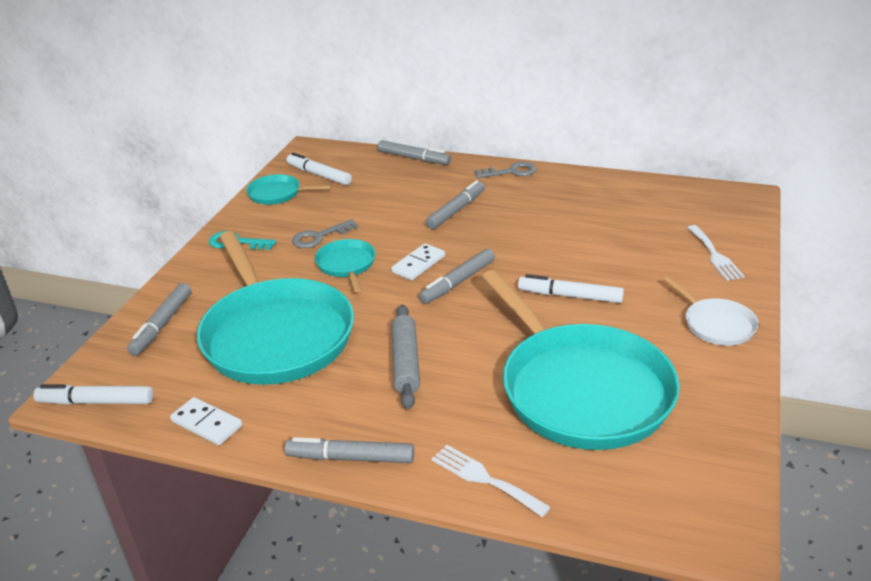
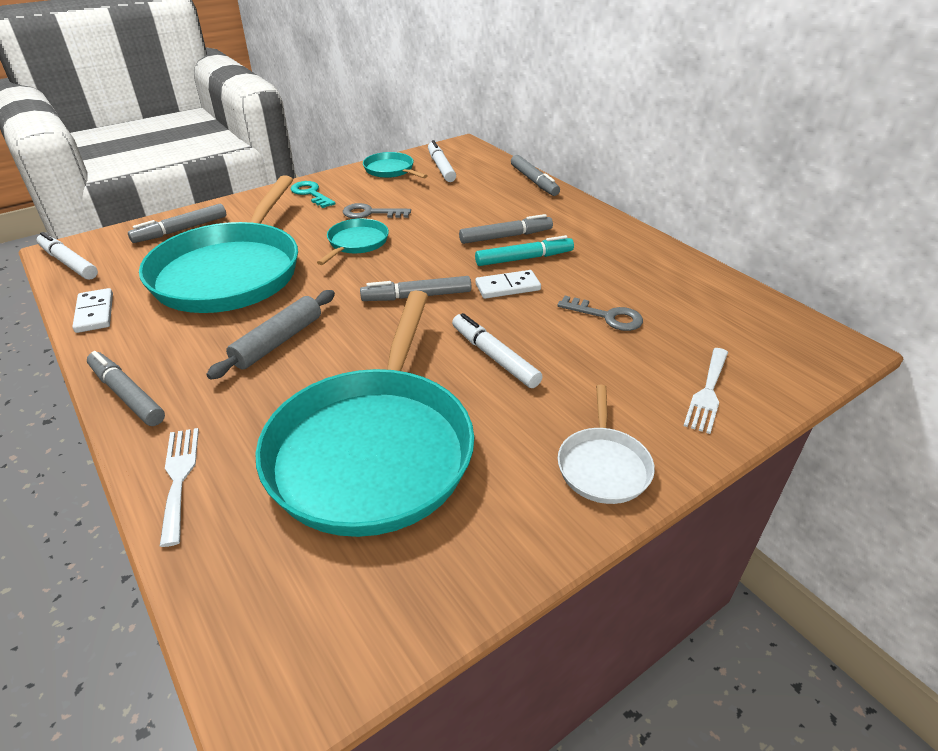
camera: 35 degrees right, 5 degrees up
(418, 264) = (409, 267): white domino -> white domino (507, 287)
(493, 221) = (524, 258): none -> turquoise marker
(511, 172) = (604, 223): grey key -> grey key (607, 316)

